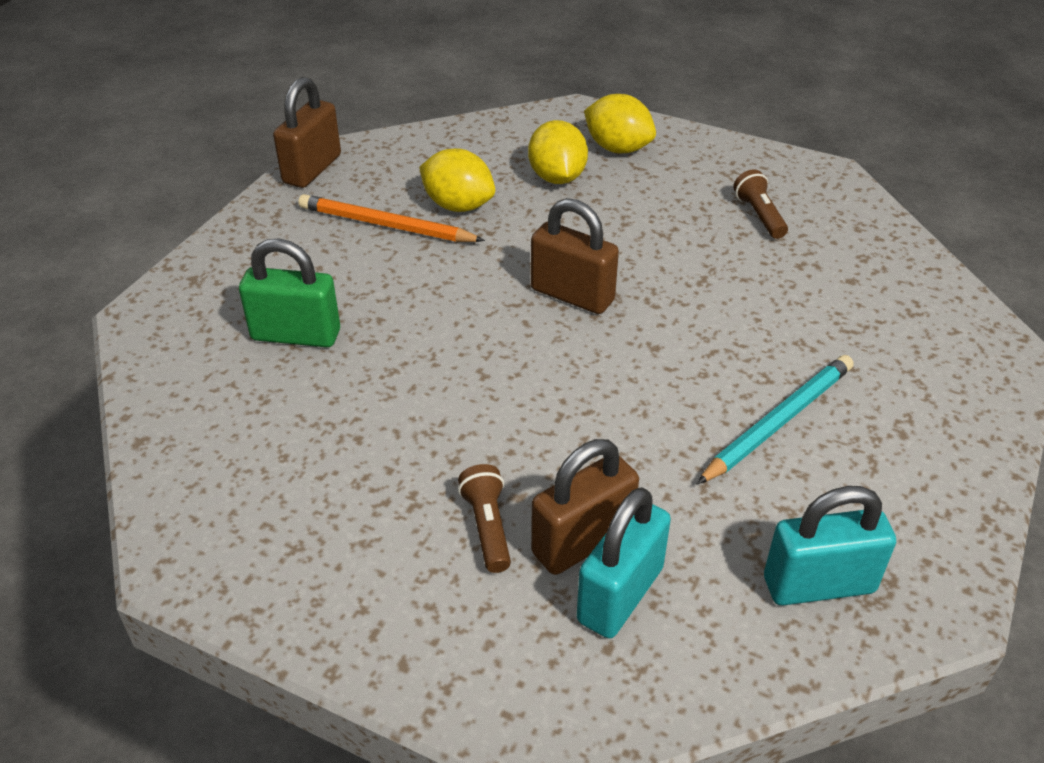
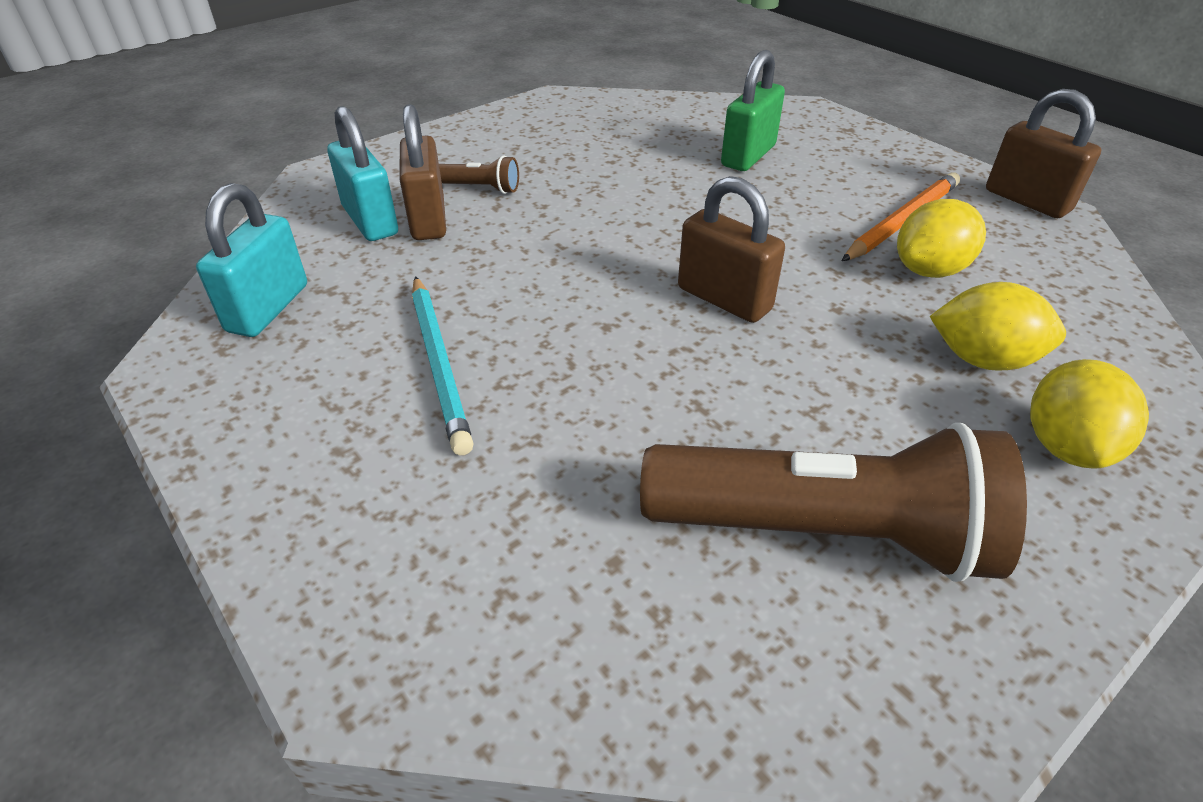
camera: 115 degrees right, 0 degrees up
(572, 295) = (724, 299): brown padlock -> brown padlock turned 75 degrees clockwise
(618, 148) = (1066, 446): yellow lemon -> yellow lemon turned 45 degrees counterclockwise
(759, 215) = (825, 533): brown flashlight -> brown flashlight, size x2.42

